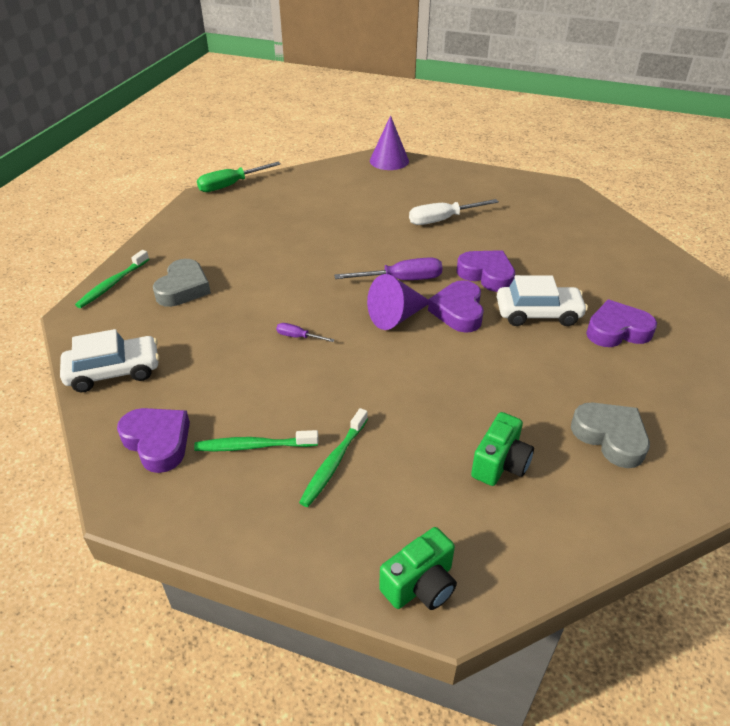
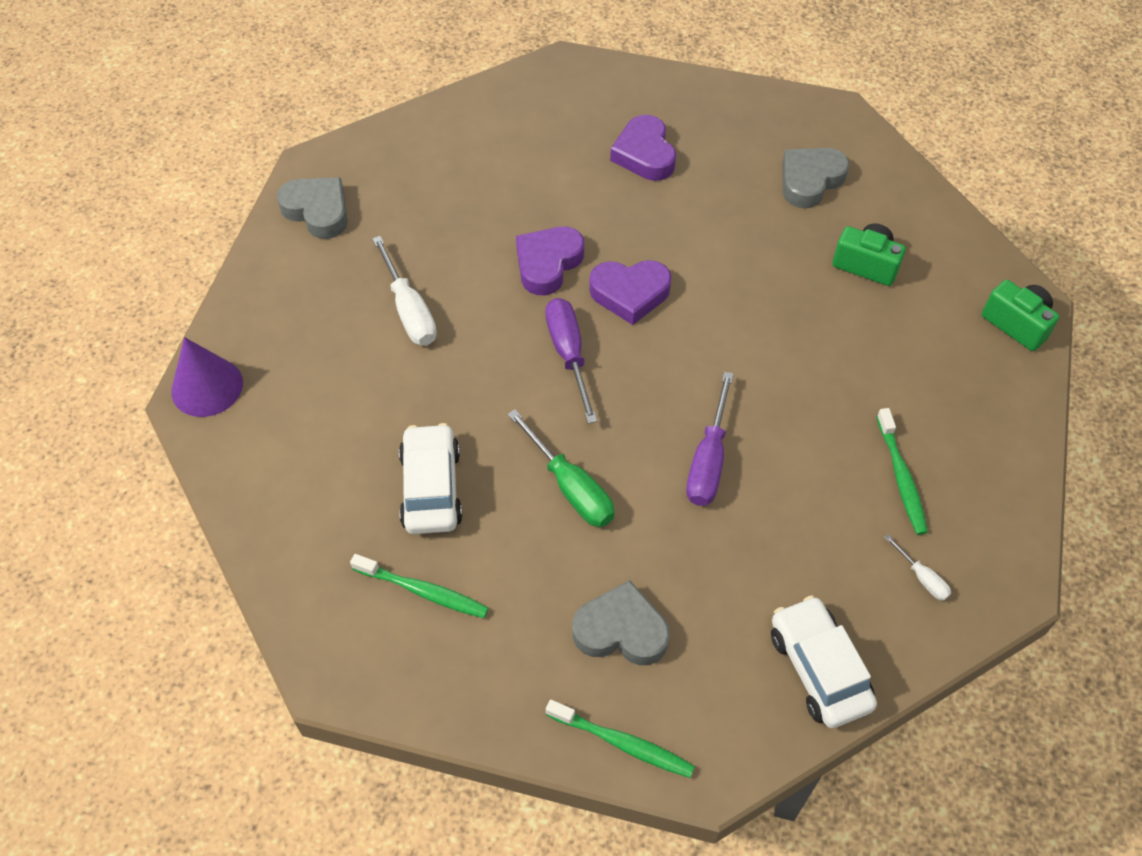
camera: 95 degrees left, 15 degrees up
(157, 442) = (922, 578): purple heart -> white screwdriver
(230, 185) = (289, 633): green screwdriver -> green screwdriver (570, 487)
(298, 337) = (708, 460): purple screwdriver -> purple screwdriver, size x1.95
(334, 462) = (903, 400): green toothbrush -> green toothbrush (423, 591)
(396, 317) = (650, 357): purple cone -> none
(524, 189) = (317, 211): none -> grey heart
(538, 313) = (623, 219): white car -> white car (431, 488)

